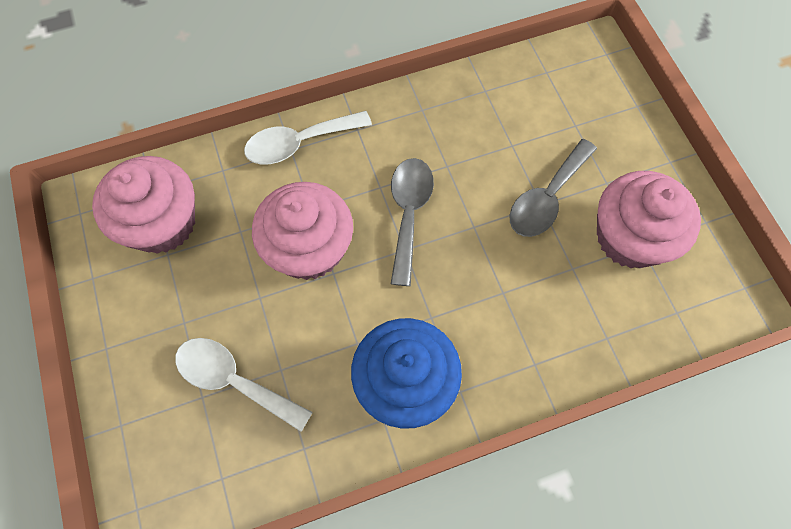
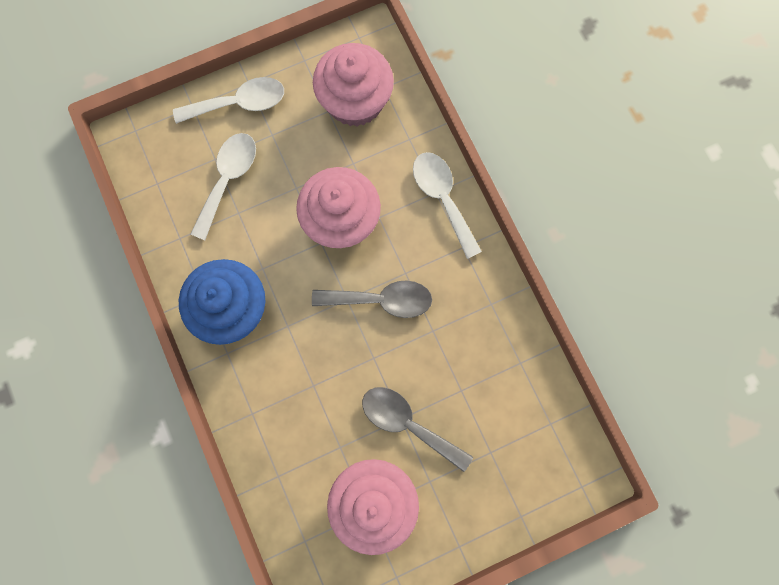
camera: 85 degrees right, 10 degrees up
(131, 361) = (239, 103): none -> white spoon

